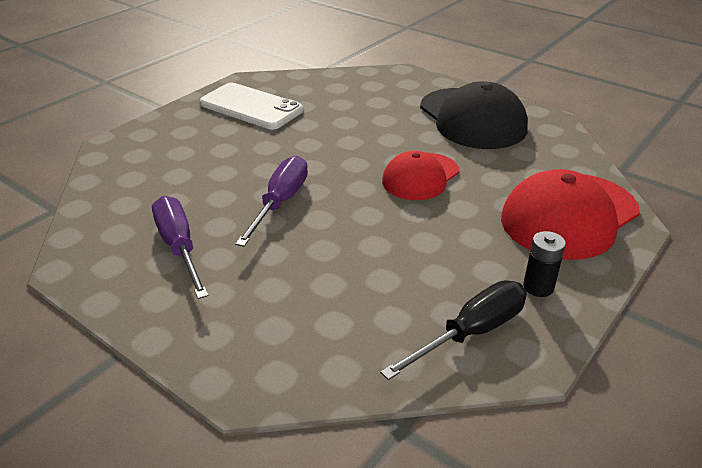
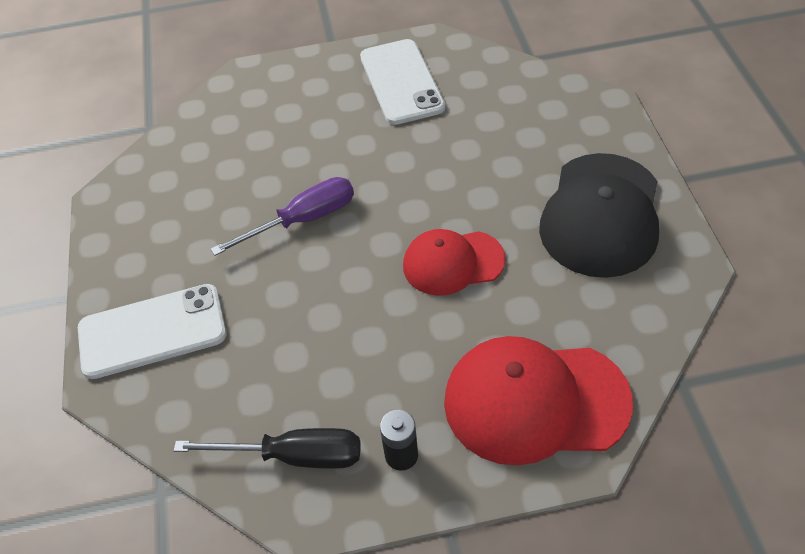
camera: 45 degrees right, 15 degrees up
(179, 247) = (187, 222): purple screwdriver -> none
(243, 328) = (152, 331): none -> white phone

